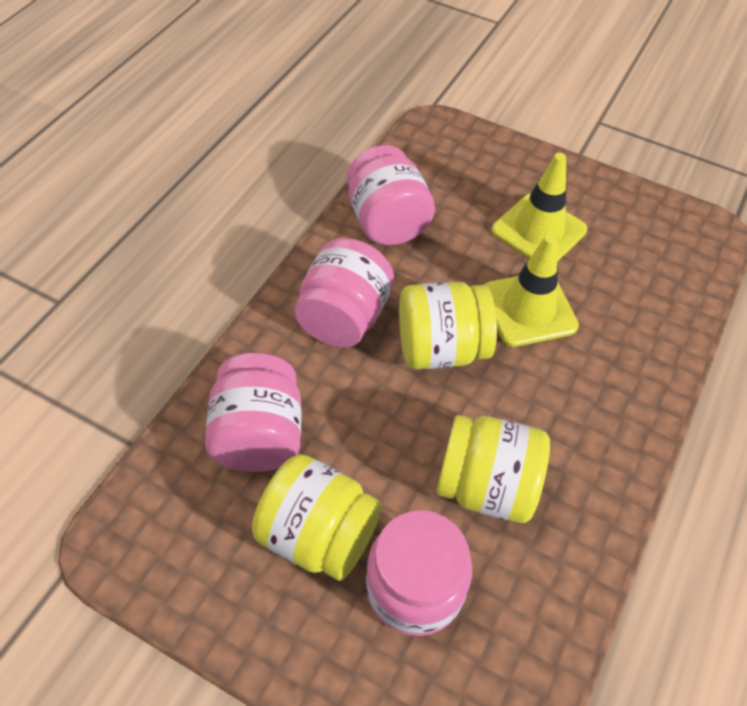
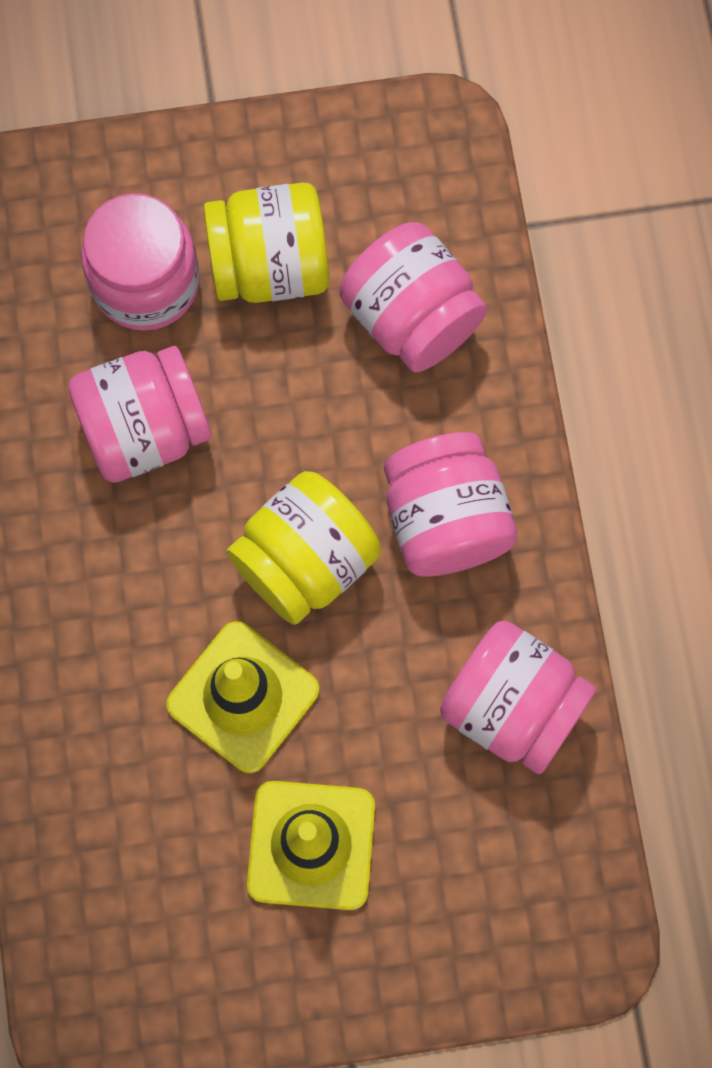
camera: 145 degrees right, 20 degrees up
(486, 486) = (145, 430): yellow jar -> pink jar

